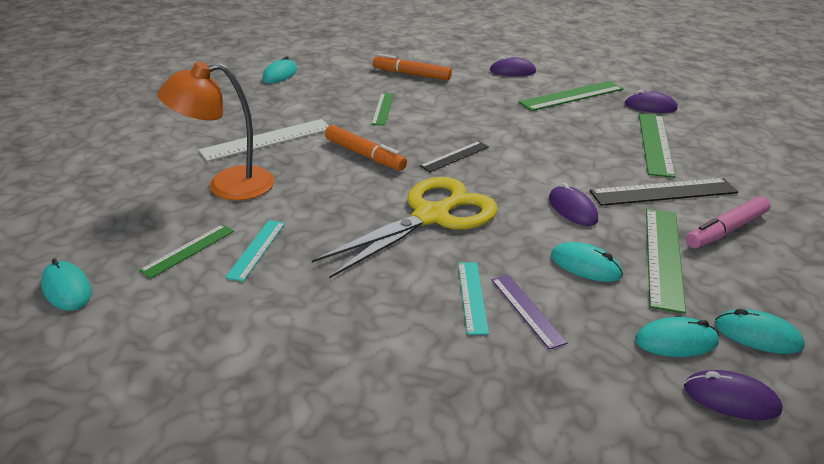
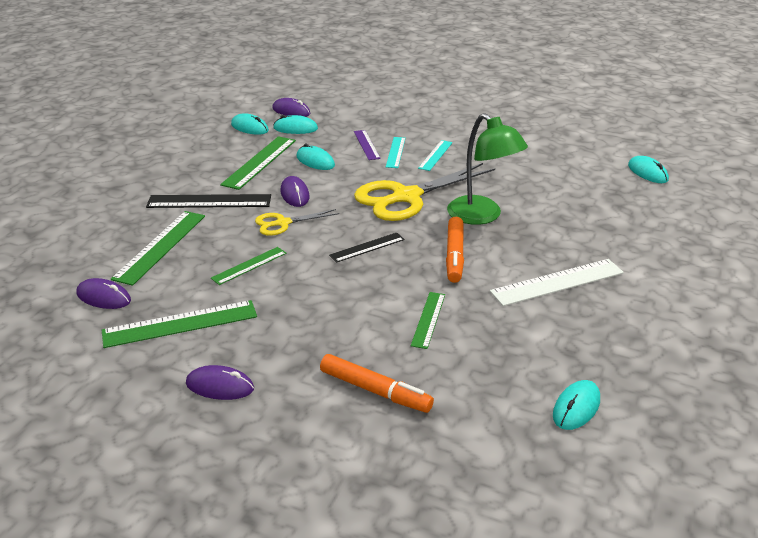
camera: 170 degrees left, 0 degrees up
(188, 250) = (583, 188): green ruler -> green ruler (249, 265)
(227, 186) = (576, 233): orange lamp -> none
(257, 249) = (534, 185): turquoise ruler -> turquoise ruler (435, 155)
(334, 198) = (482, 216): none -> green lamp
(365, 155) = (454, 255): orange marker -> orange marker turned 135 degrees counterclockwise
(557, 173) = (283, 223): none -> yellow scissors
(726, 230) = (197, 173): pink marker -> none

